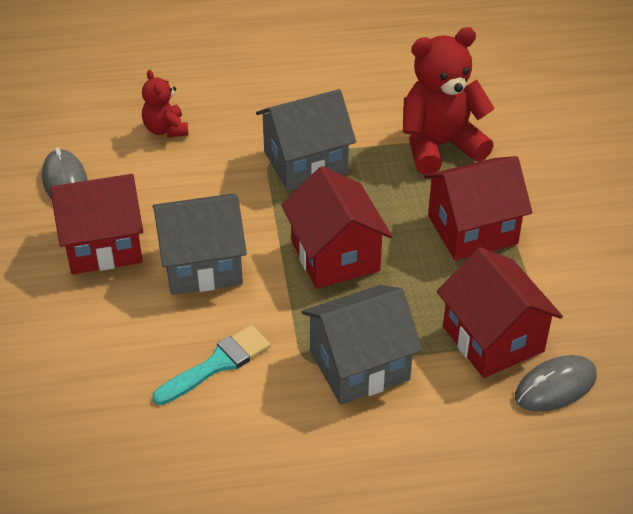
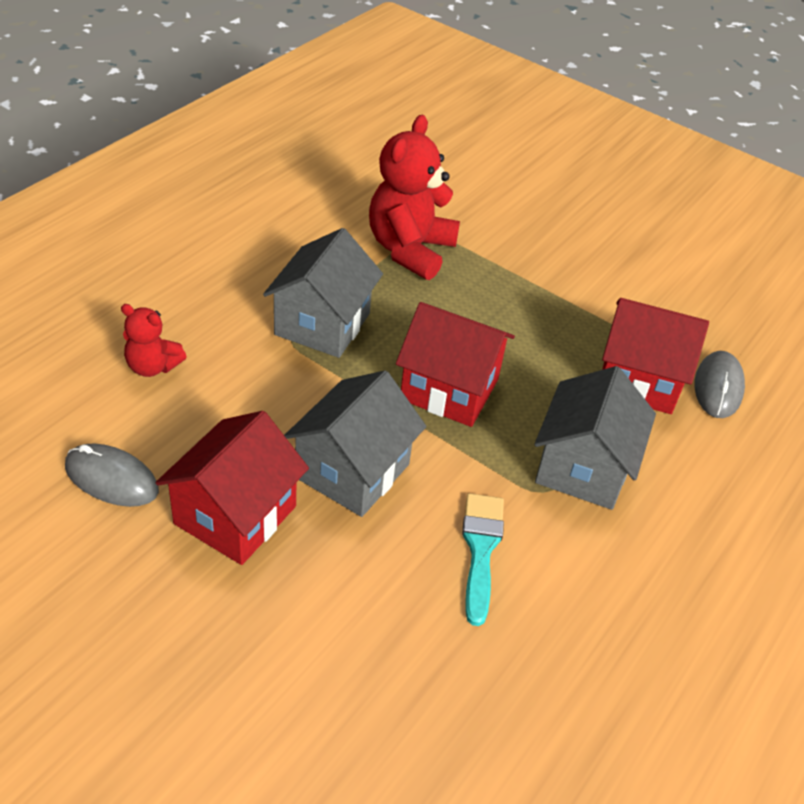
camera: 50 degrees left, 0 degrees up
(472, 229) = (518, 304): red house -> none

